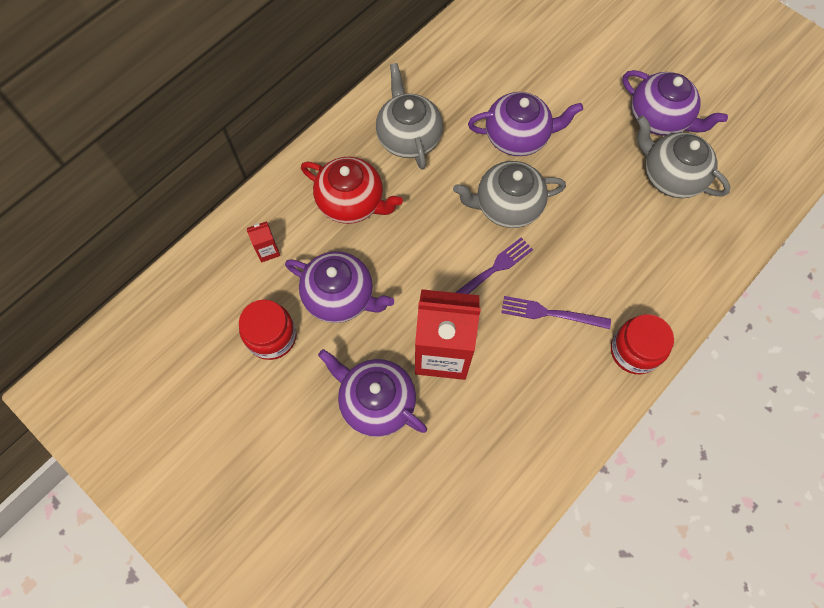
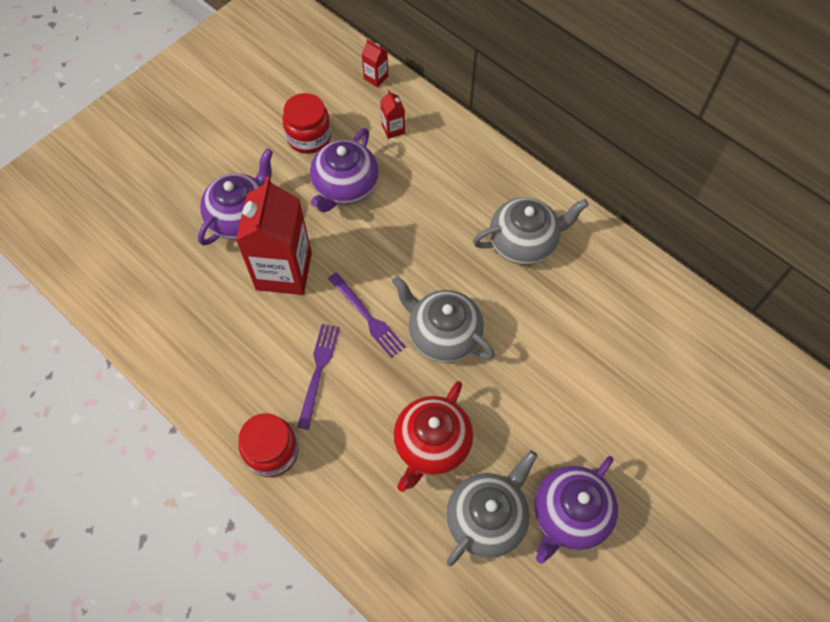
camera: 90 degrees right, 5 degrees down
(195, 269) = (376, 78): none -> red carton
(351, 202) = (445, 193): red teapot -> red teapot (431, 445)
(507, 206) = (443, 335): grey teapot -> grey teapot turned 45 degrees counterclockwise
(517, 137) = (531, 350): purple teapot -> none

